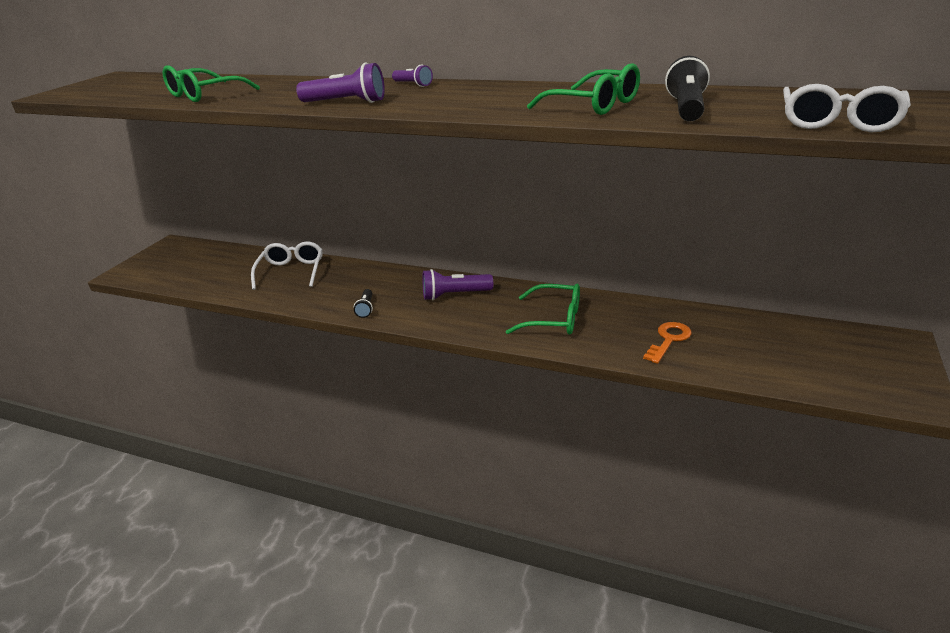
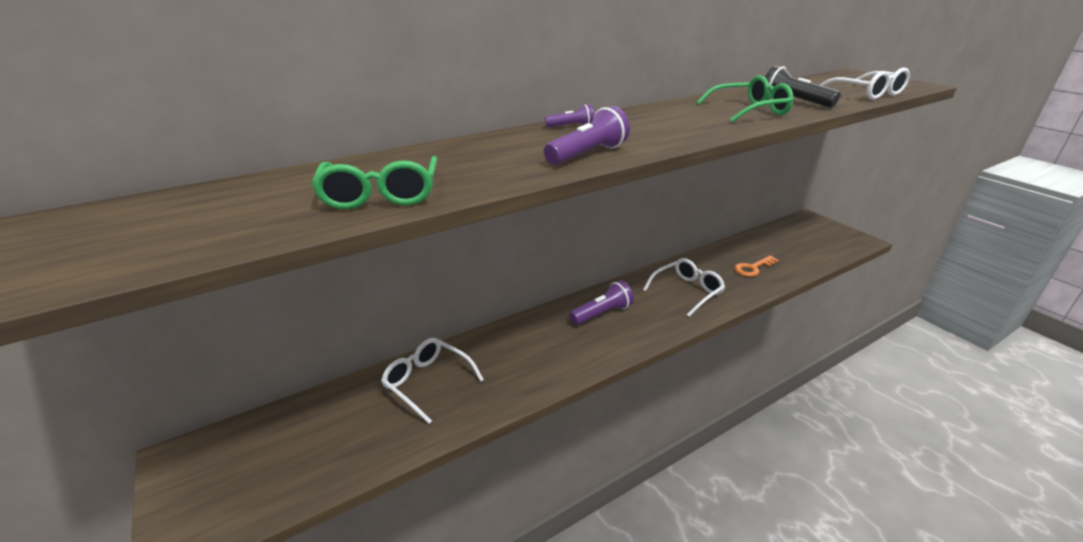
camera: 55 degrees left, 0 degrees up
(366, 309) = (569, 365): black flashlight -> none
(454, 295) = (602, 313): purple flashlight -> purple flashlight turned 150 degrees counterclockwise
(554, 319) = (687, 291): green glasses -> white glasses
(669, 340) = (753, 268): orange key -> orange key turned 105 degrees counterclockwise

